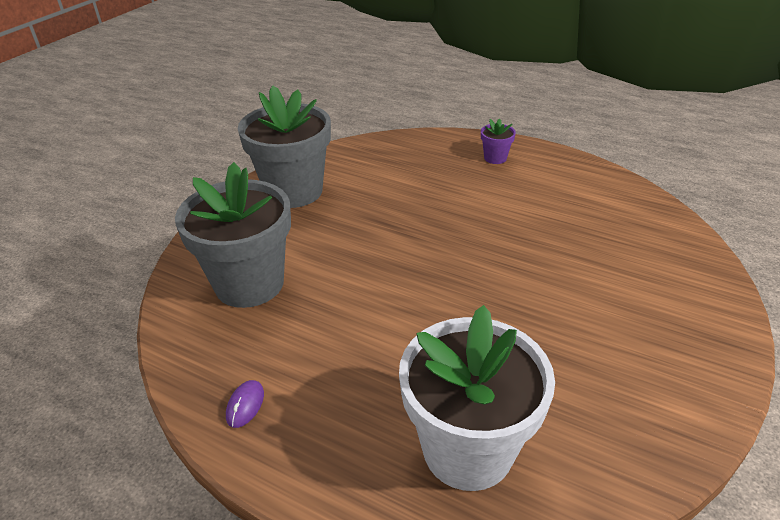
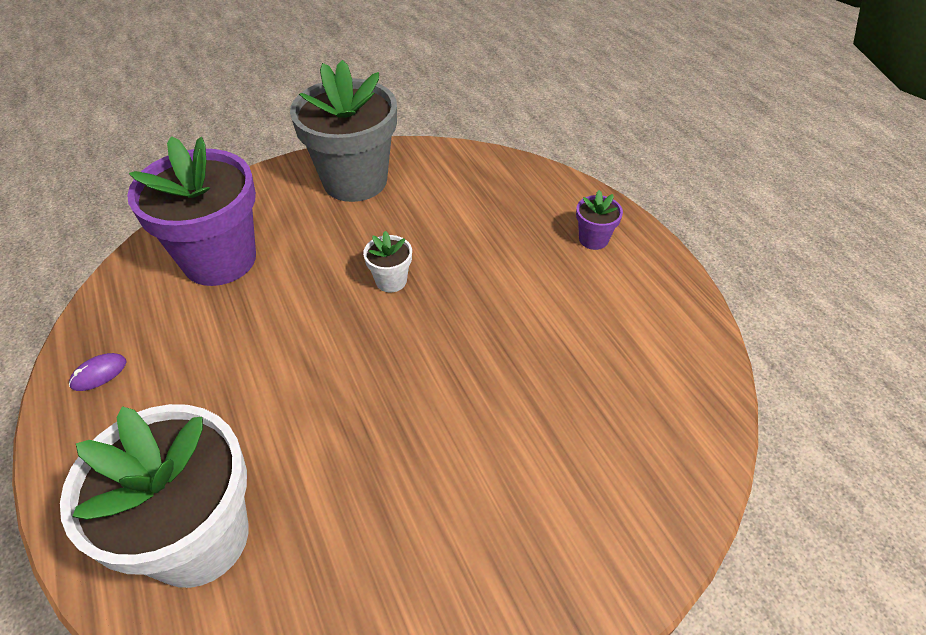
camera: 35 degrees right, 10 degrees up
(249, 283) = (219, 259): grey flower pot -> purple flower pot
(399, 235) = (391, 281): none -> white flower pot

